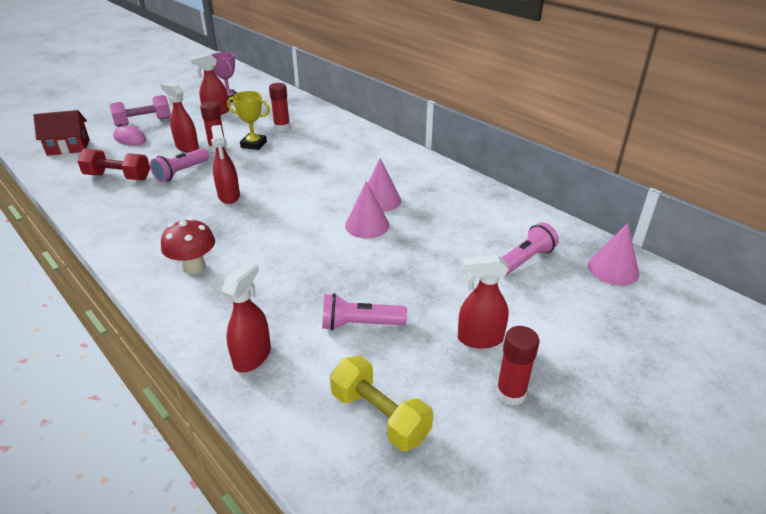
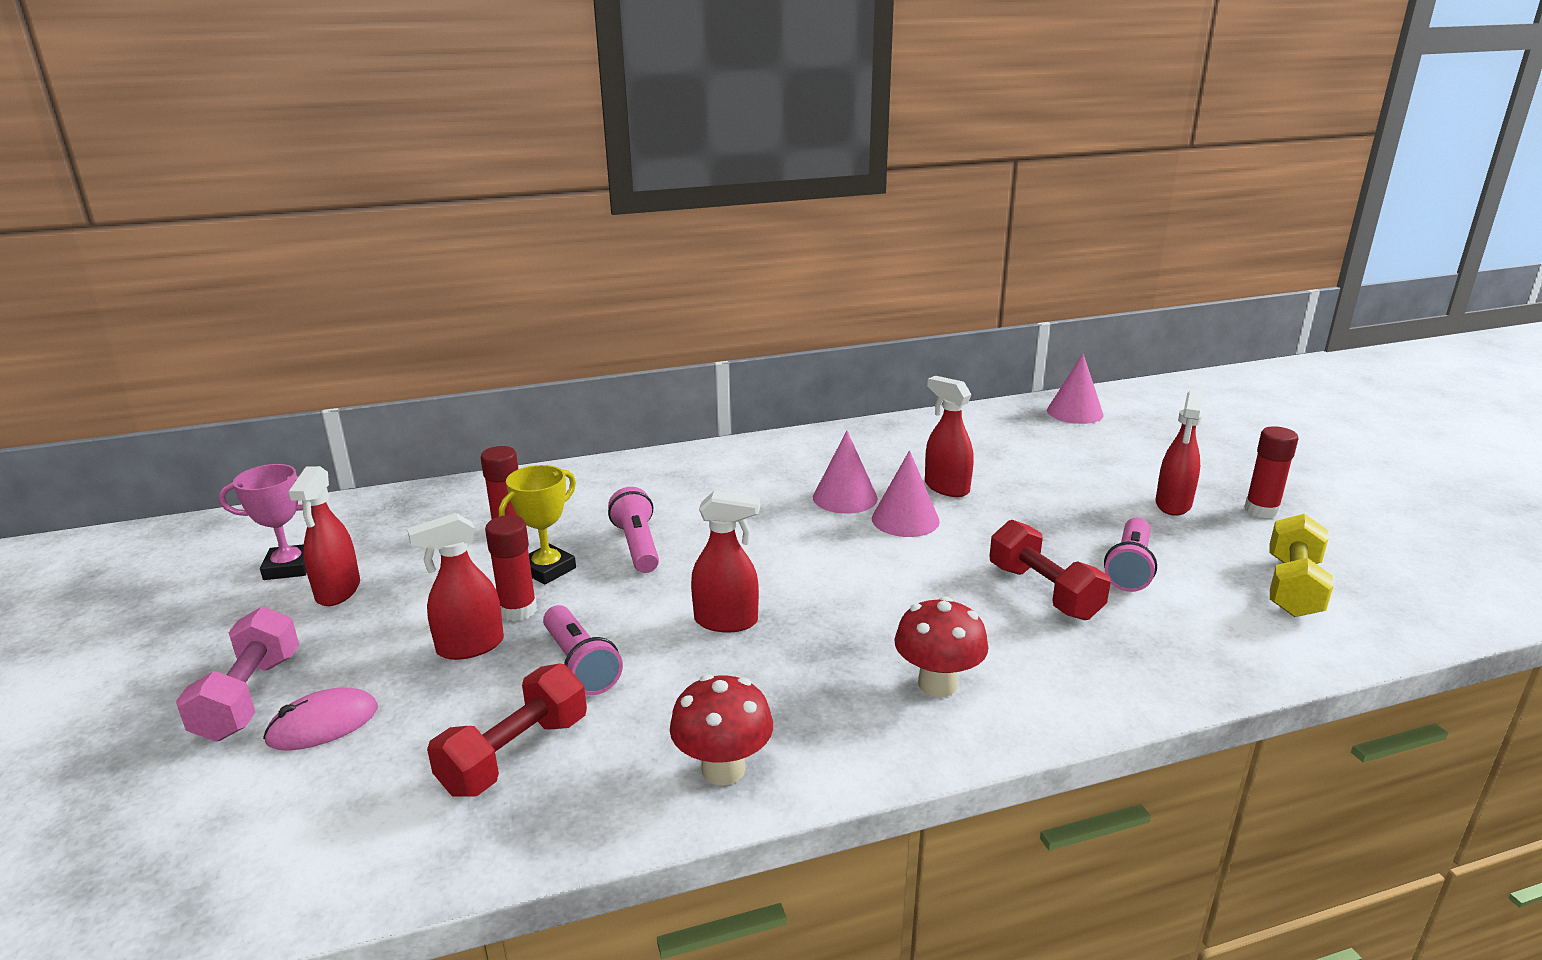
camera: 65 degrees left, 10 degrees down
(68, 147) = (241, 839): red house -> none
(115, 223) = (723, 769): none -> red mushroom
(252, 357) = (1179, 657): red spray bottle -> red spray bottle (946, 487)
(307, 290) = (1044, 592): none -> red dumbbell
(380, 416) = (1293, 587): yellow dumbbell -> yellow dumbbell turned 45 degrees counterclockwise
(524, 260) = (1038, 447): pink flashlight -> pink flashlight (637, 546)

